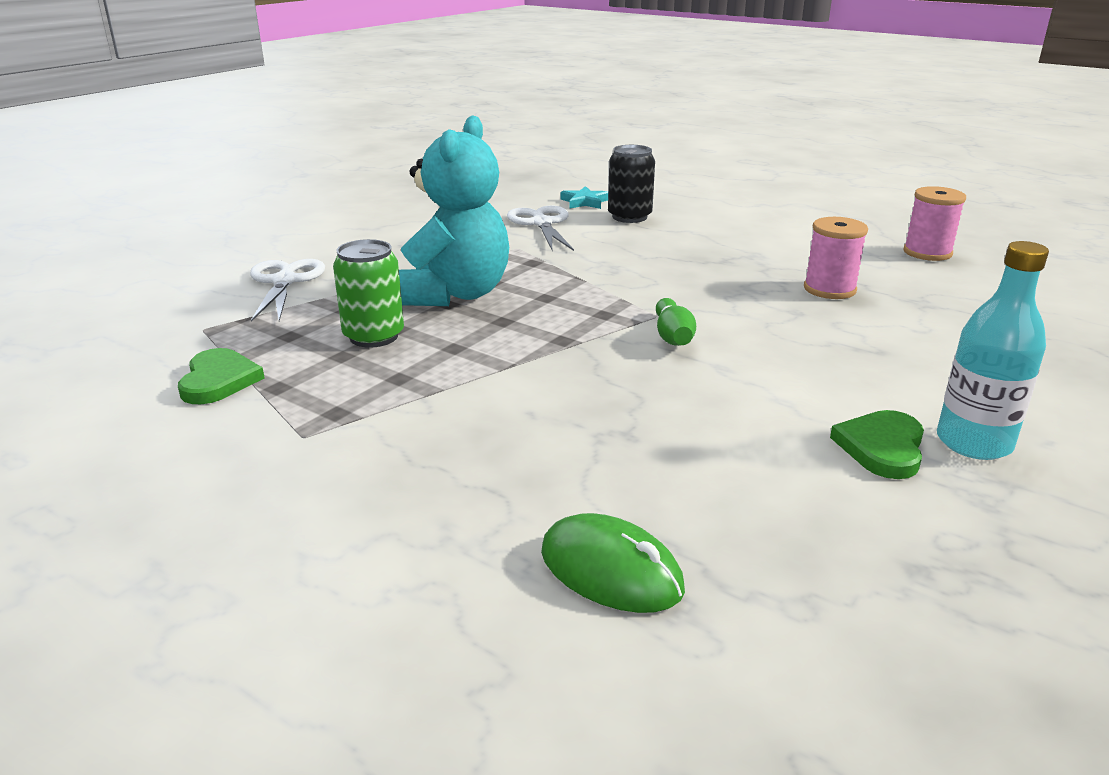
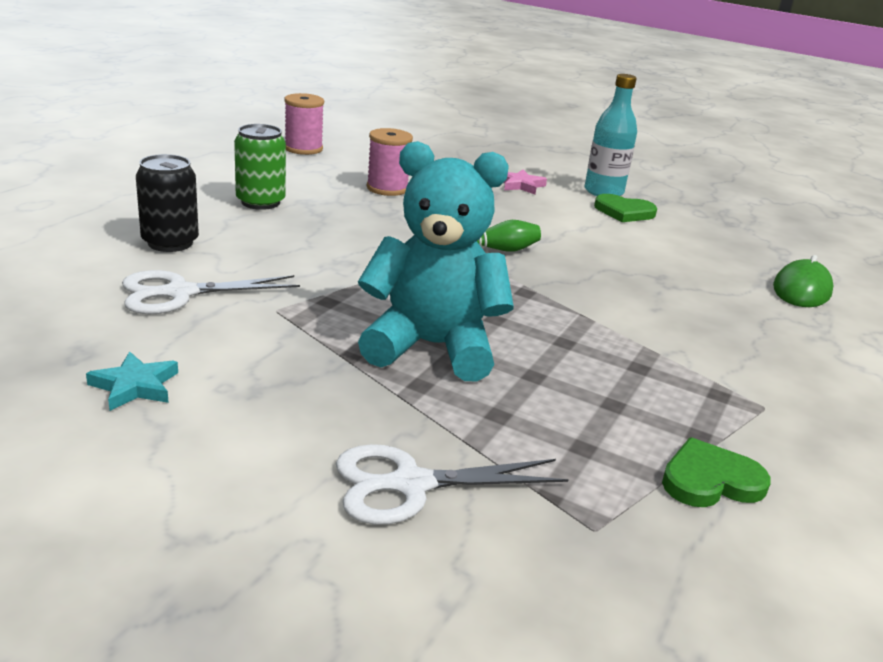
camera: 100 degrees left, 0 degrees up
(374, 336) = (559, 389): green can -> green can (260, 202)
(585, 202) = (93, 263): turquoise star -> turquoise star (135, 386)
(930, 371) = (520, 185): none -> pink star

